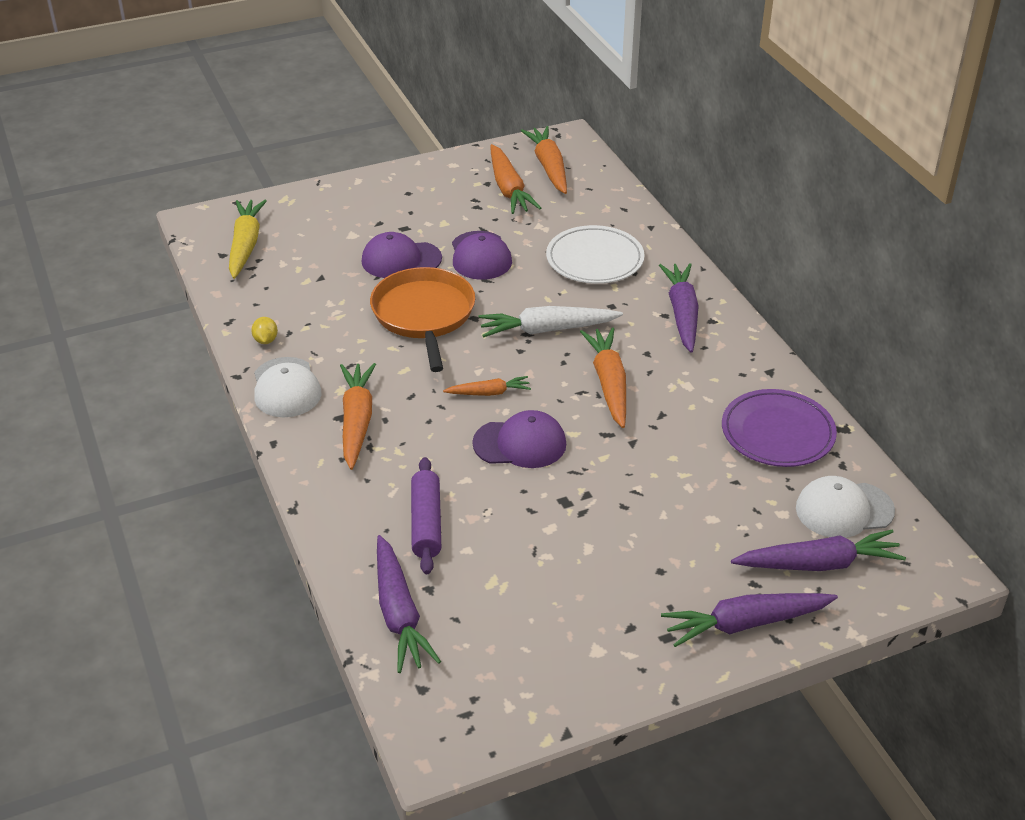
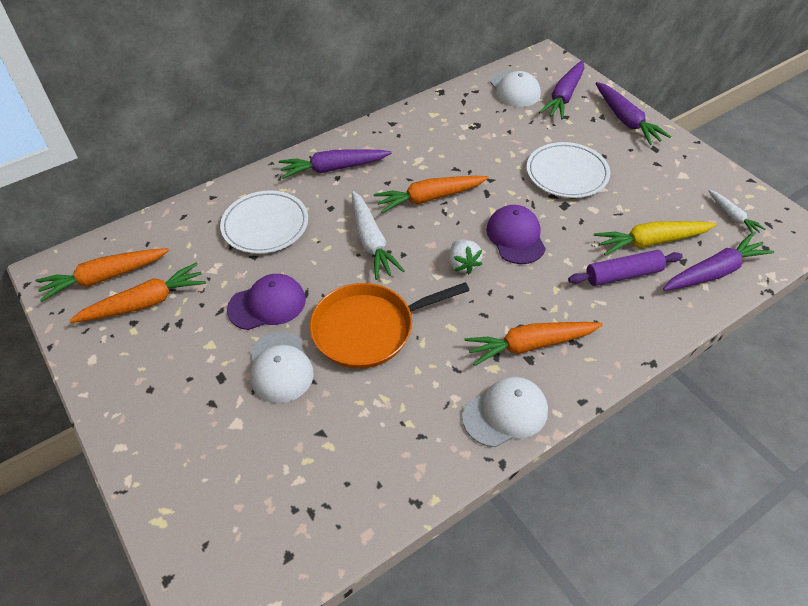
camera: 100 degrees left, 10 degrees up
(245, 245) = (265, 534): yellow carrot -> yellow carrot (651, 242)
(266, 340) = (439, 454): yellow lemon -> none
(401, 260) = (280, 367): purple cap -> white cap
(489, 393) = (463, 264): orange carrot -> white strawberry
(493, 675) = (732, 216): none -> white carrot
(628, 519) = (567, 173): none -> white plate
(777, 433) = (455, 117): purple plate -> none
(819, 564) = (564, 96): purple carrot -> purple carrot turned 135 degrees counterclockwise

